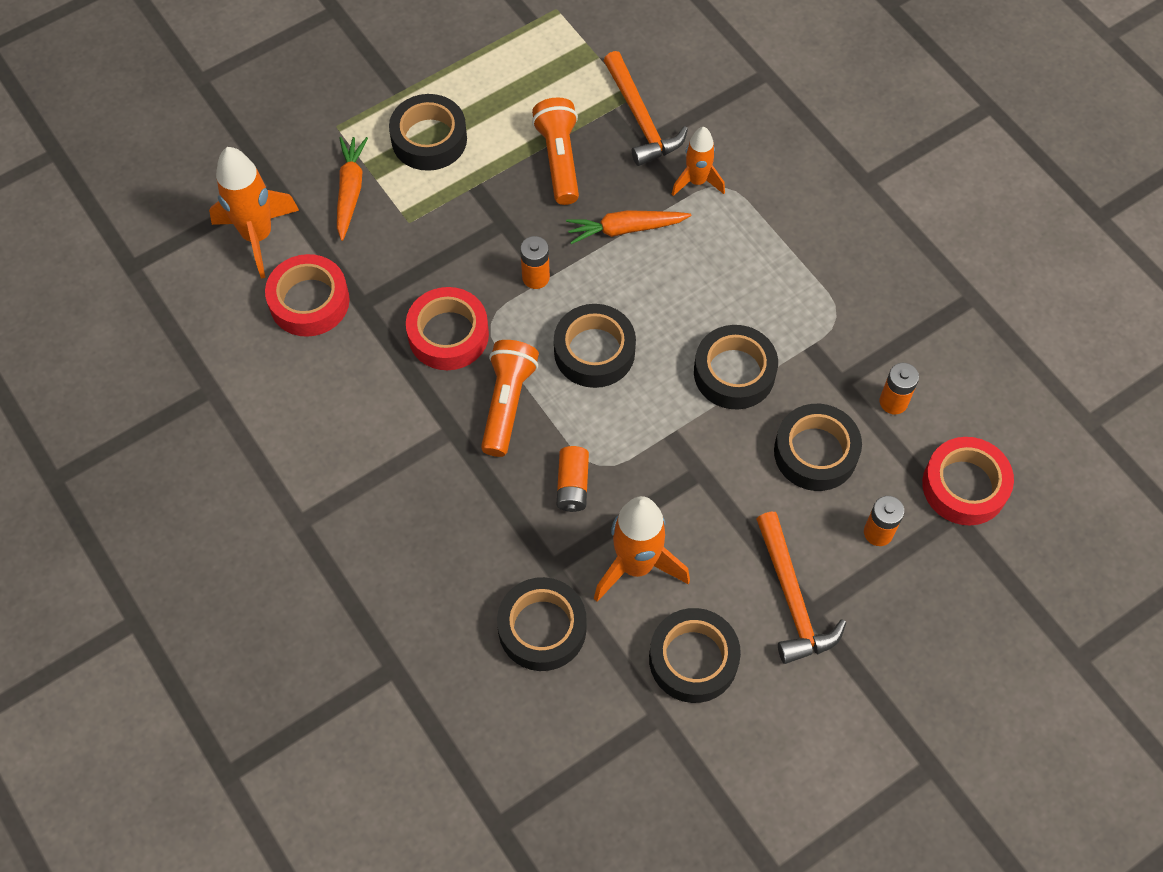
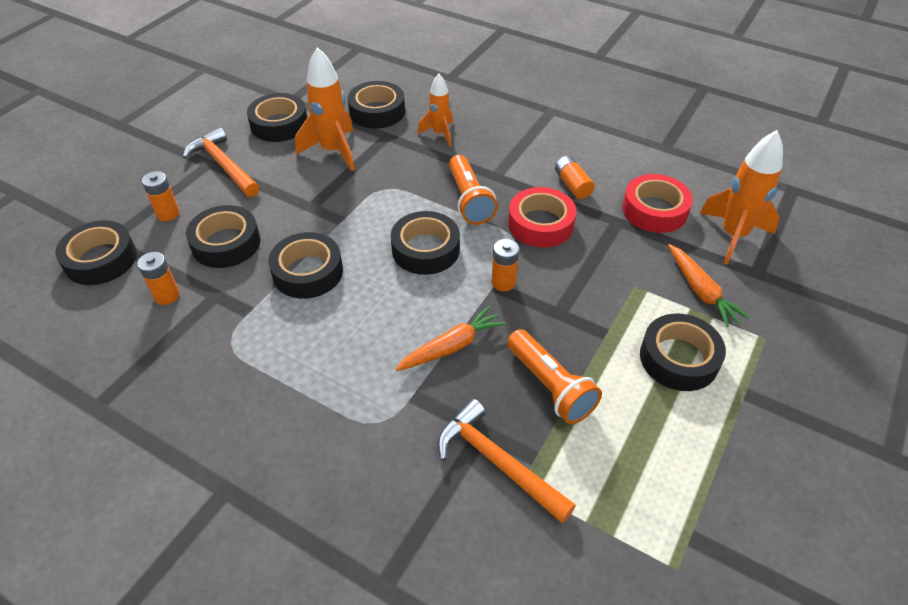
camera: 155 degrees right, 15 degrees down
(572, 485) = (396, 174): orange battery -> orange battery (572, 185)
(697, 181) = (407, 417): orange rocket -> orange rocket (440, 133)
(964, 486) = (101, 259): red tape -> black tape

